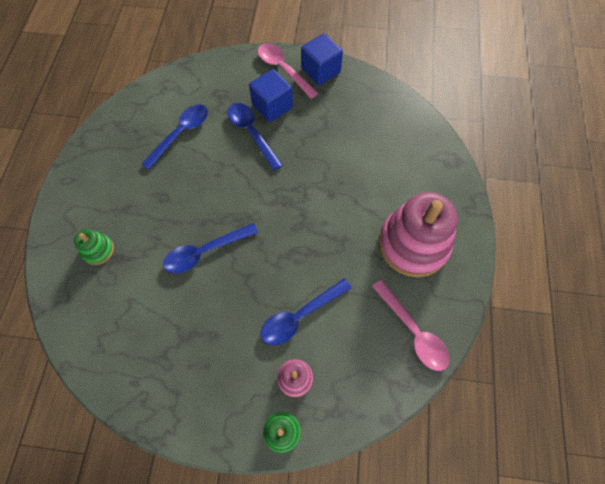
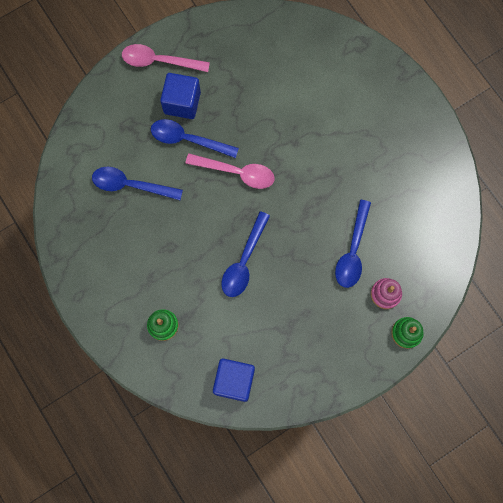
camera: 40 degrees left, 10 degrees up
(181, 134) = (131, 185): blue spoon -> blue spoon turned 75 degrees counterclockwise
(321, 71) = (192, 38): blue cube -> blue cube (234, 381)
(413, 244) = (386, 135): pink stacking toy -> none
(413, 331) = (435, 199): pink spoon -> pink spoon (236, 172)

